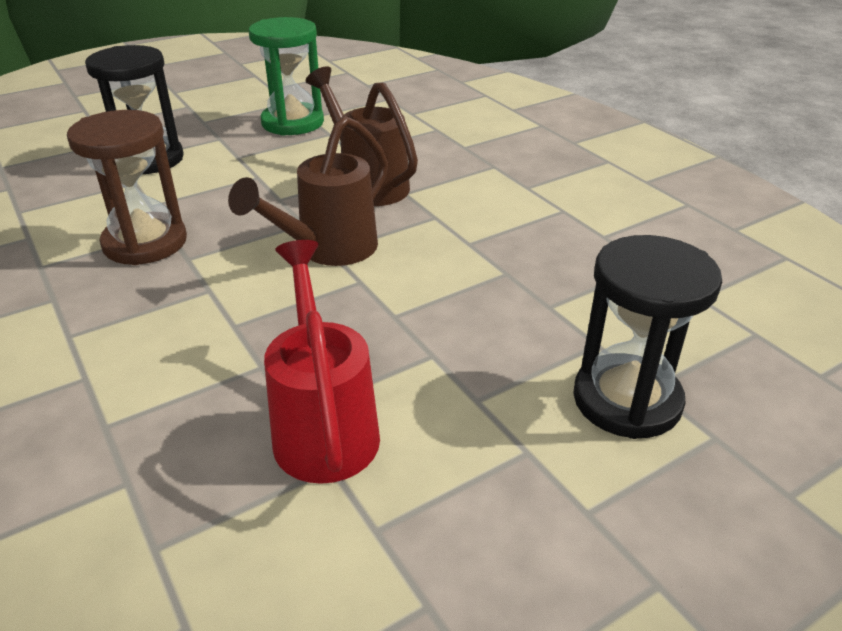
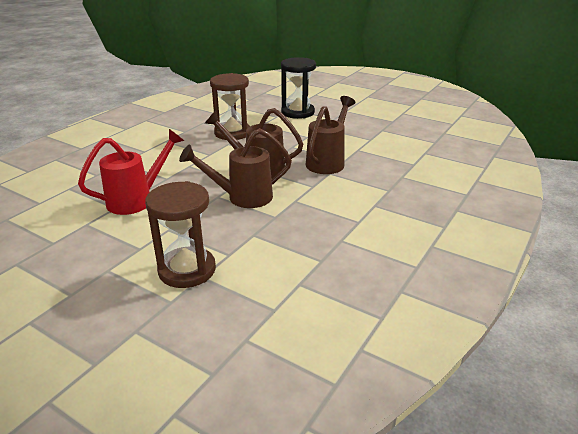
camera: 65 degrees right, 5 degrees down
(292, 123) = (370, 128): green hourglass -> none
(420, 290) = (242, 198): none -> brown watering can
(627, 400) = (187, 270): black hourglass -> brown hourglass

